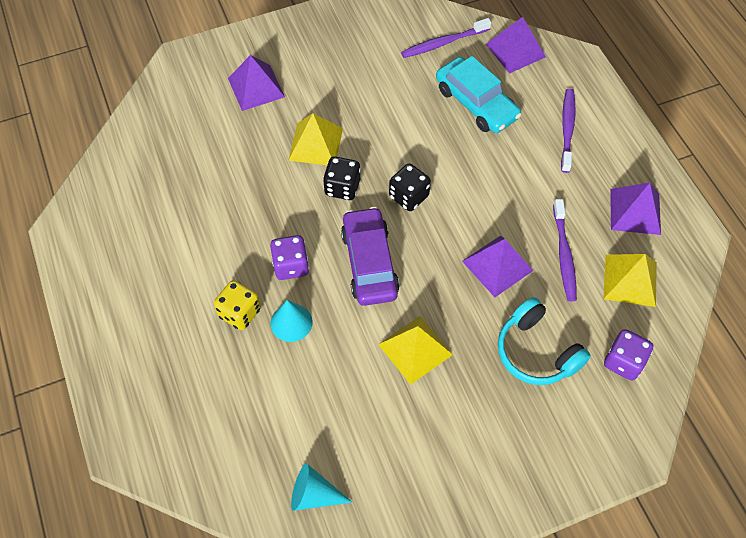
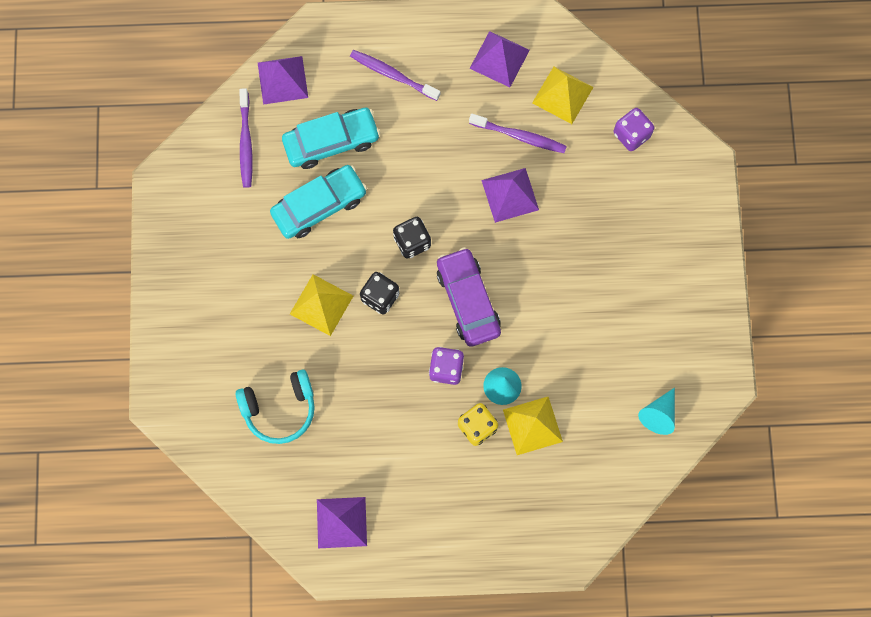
camera: 70 degrees left, 15 degrees up
(256, 87) = (229, 339): purple pyramid -> purple pyramid (341, 522)
(369, 263) = (468, 300): purple car -> purple car turned 60 degrees clockwise
(410, 113) = (319, 205): none -> turquoise car
(415, 349) = (563, 292): yellow pyramid -> yellow pyramid (532, 425)
(536, 352) = (599, 197): turquoise headphones -> turquoise headphones (279, 409)

